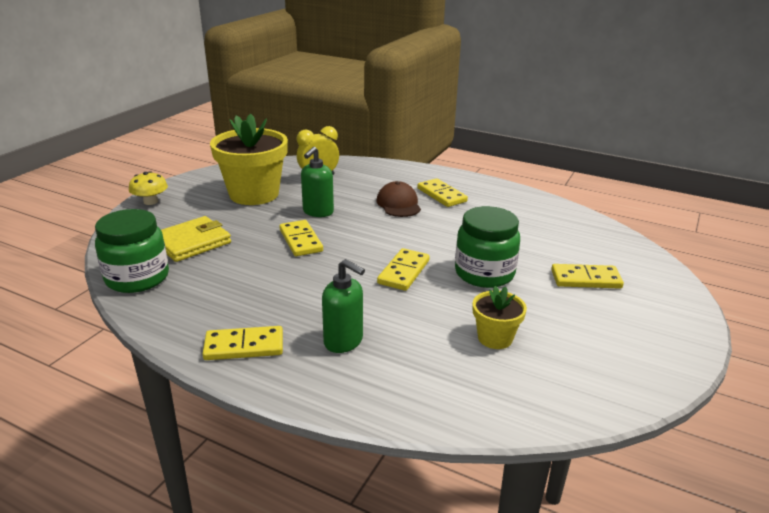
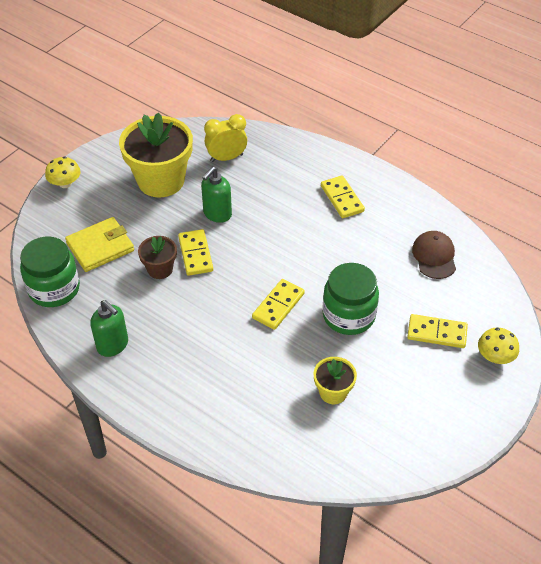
camera: 10 degrees right, 20 degrees up
(244, 346) = (135, 377): yellow domino -> none
(262, 254) = (160, 269): none -> brown flower pot
(344, 341) = (212, 381): green soap dispenser -> green soap dispenser (113, 345)
(398, 204) = (296, 209): brown cap -> brown cap (434, 256)
(658, 292) = (495, 356): none -> yellow mushroom

